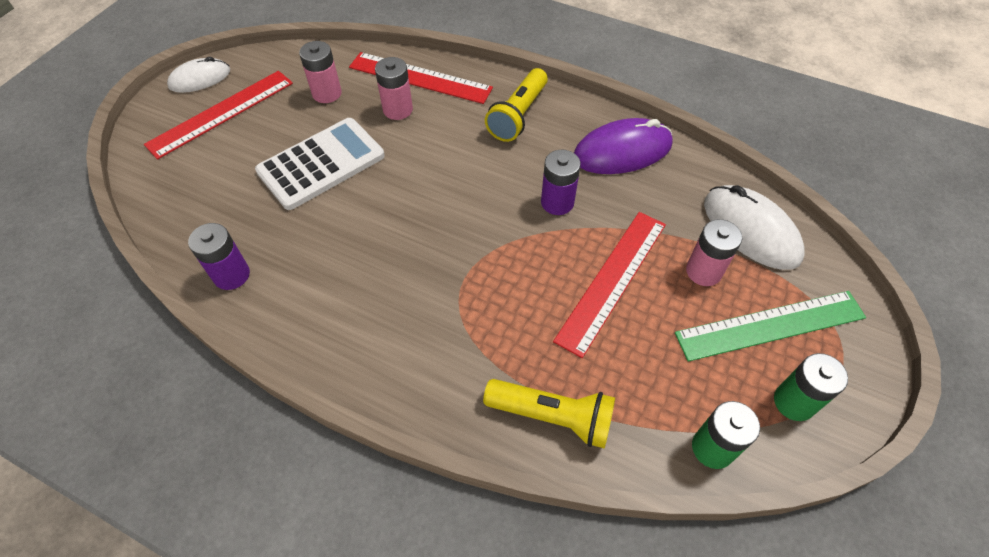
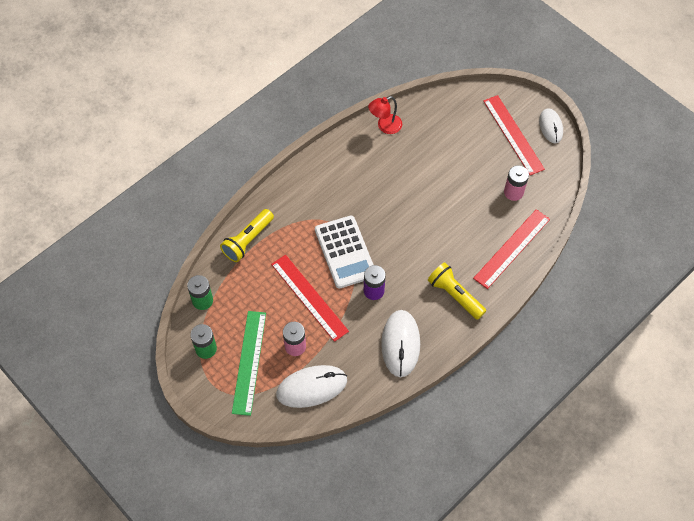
camera: 110 degrees right, 5 degrees up
(231, 275) = (385, 126): purple battery -> red lamp
(321, 164) = (450, 178): white calculator -> white calculator (345, 252)
(398, 110) = (484, 228): pink battery -> none
(622, 151) = (400, 344): purple mouse -> white mouse

